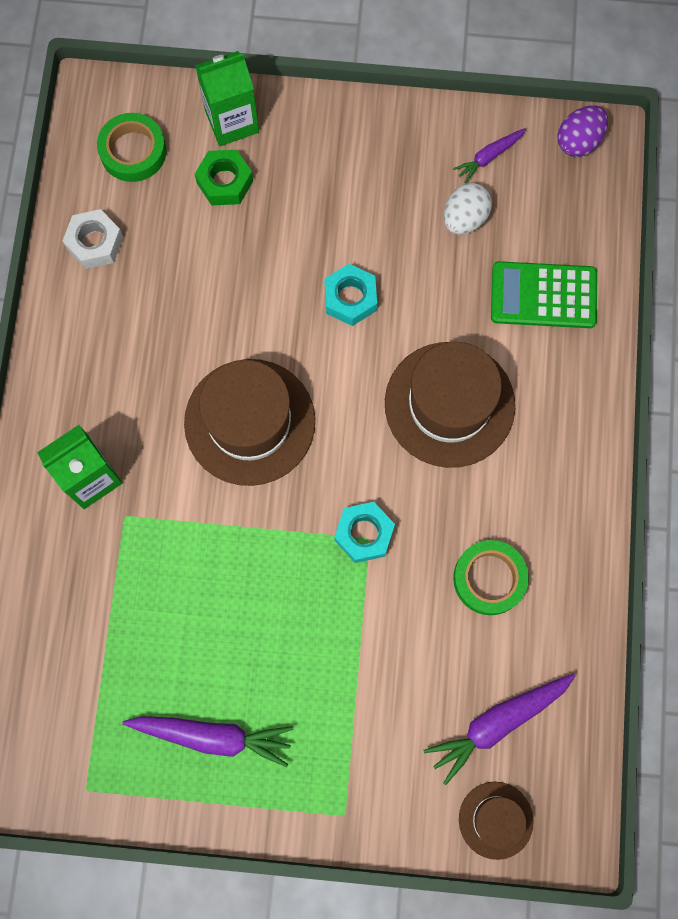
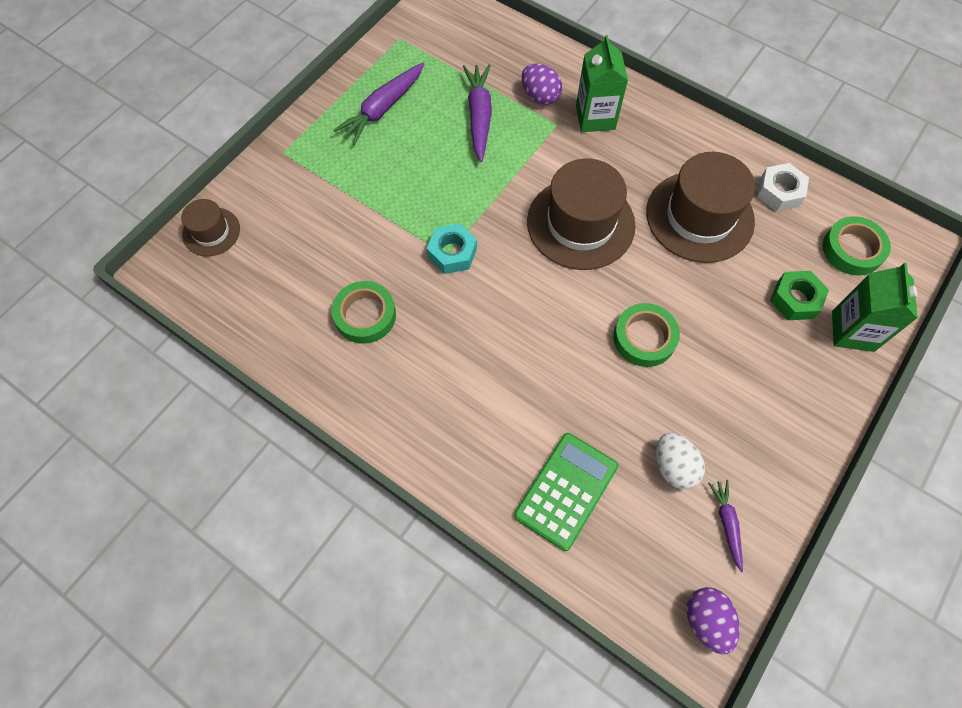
camera: 120 degrees right, 10 degrees down
(91, 557) = (540, 96): none -> purple egg
(350, 298) = (644, 338): turquoise nut -> green tape
(449, 404) = (514, 362): brown hat -> brown hat (699, 216)
(497, 723) = (267, 266): purple carrot -> purple carrot (479, 116)

